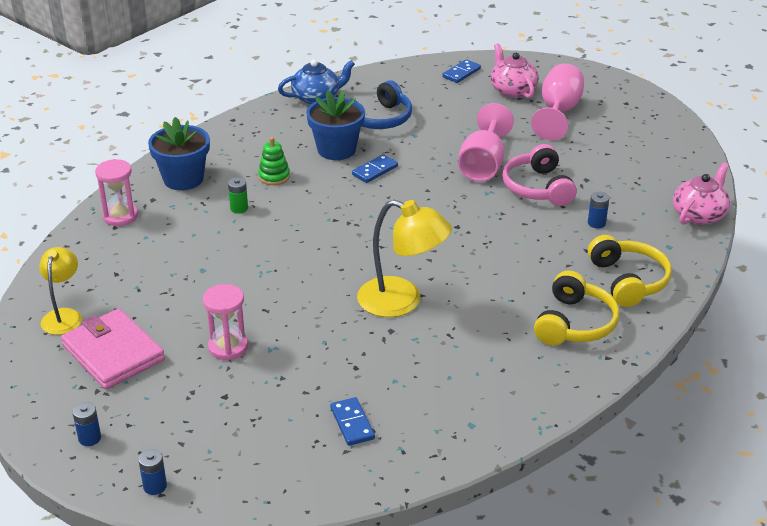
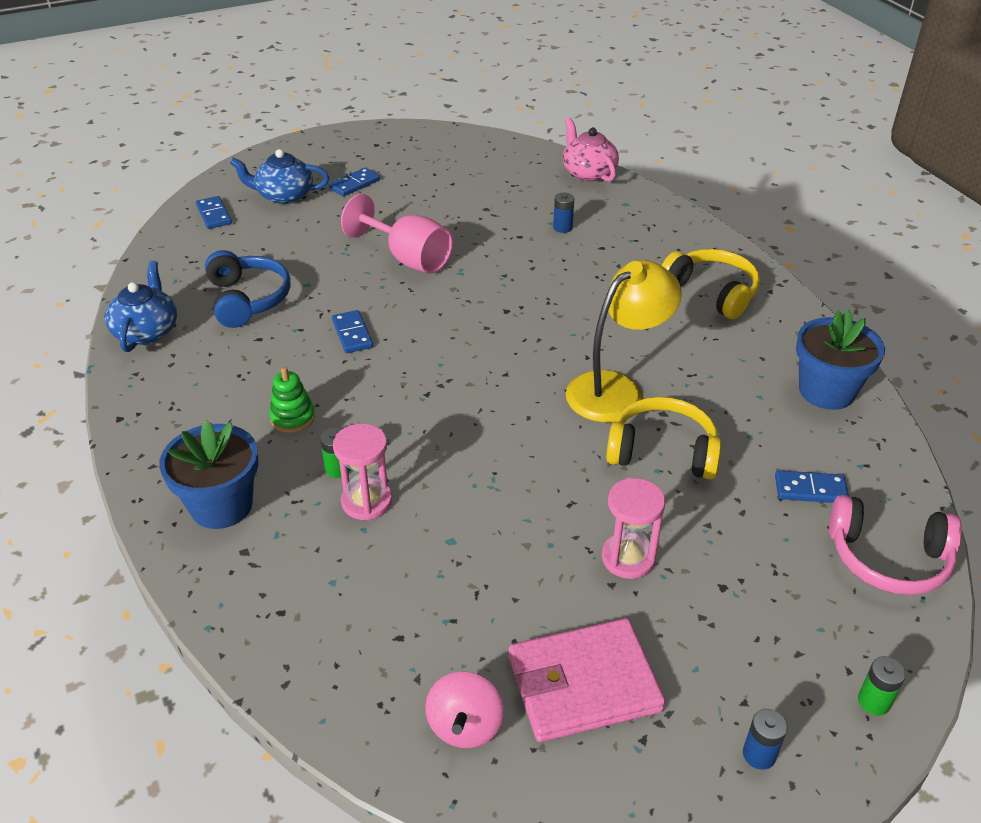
camera: 65 degrees left, 5 degrees up
(64, 316) = (465, 726): yellow lamp -> pink spinning top
(120, 216) = (258, 598): pink hourglass -> pink hourglass (367, 501)
(155, 486) = (873, 701): blue battery -> green battery
(336, 150) = (281, 350): blue flower pot -> blue flower pot (826, 391)
(512, 90) = (284, 196): pink teapot -> blue teapot
(537, 188) = (477, 240): pink headphones -> pink headphones (888, 558)
(558, 112) = (354, 184): pink goblet -> blue domino
(628, 281) = (663, 241): yellow headphones -> yellow headphones (662, 451)

